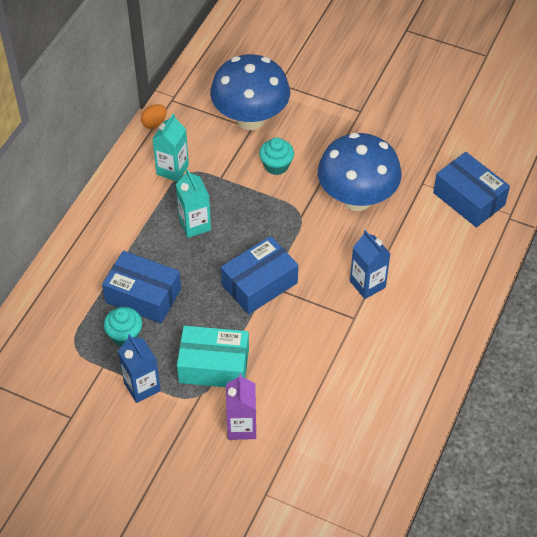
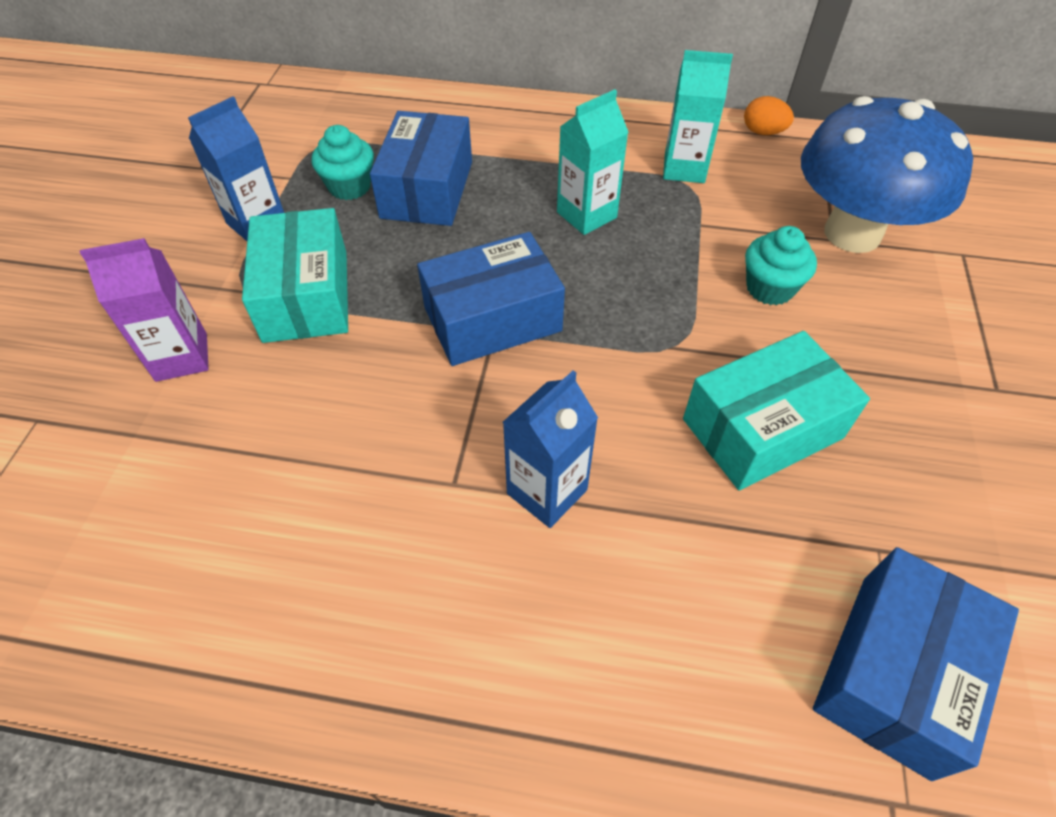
camera: 75 degrees right, 0 degrees up
(259, 284) = (492, 319): blue box -> blue box turned 60 degrees counterclockwise
(357, 198) = (762, 428): blue mushroom -> turquoise box

